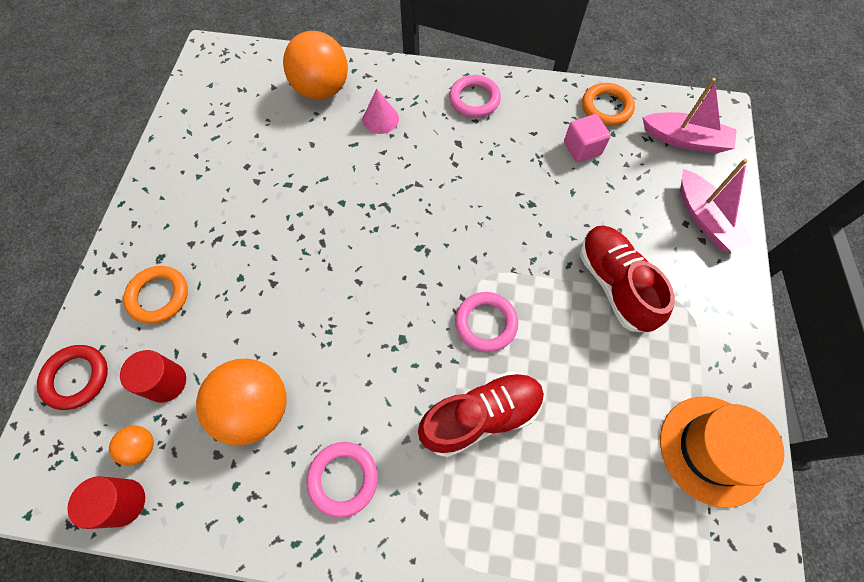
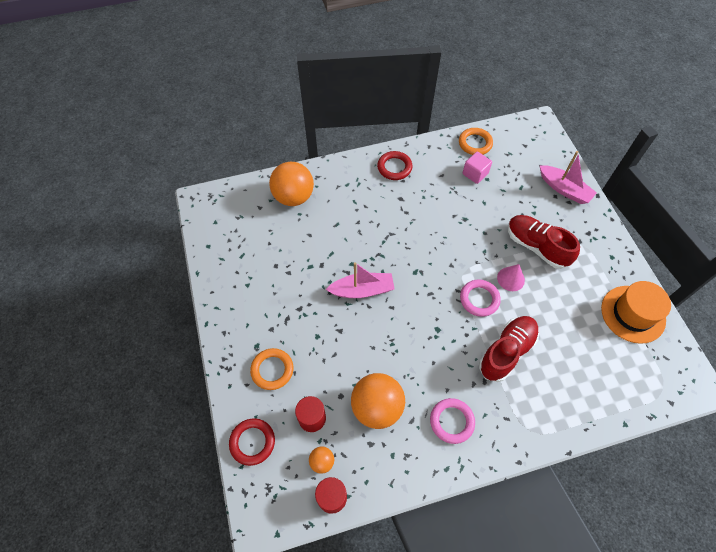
camera: 25 degrees left, 5 degrees down
(380, 119) = (343, 202): pink cone -> pink cone (510, 279)
(474, 99) = (394, 167): pink ring -> red ring
(685, 140) = (529, 147): pink boat -> pink boat (362, 290)

